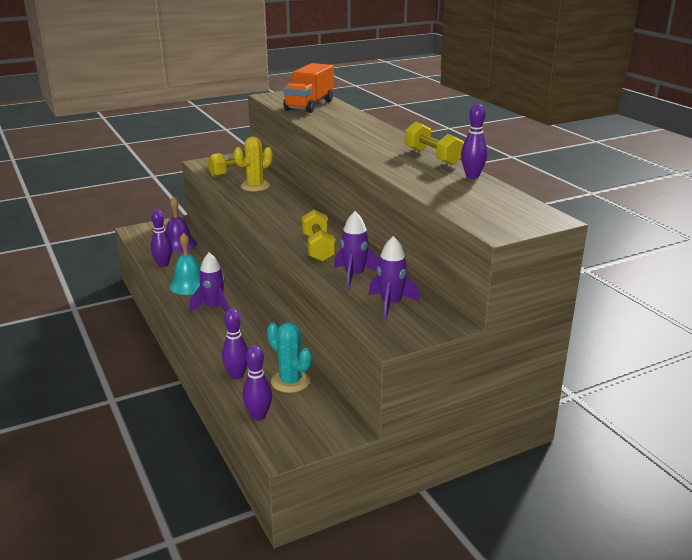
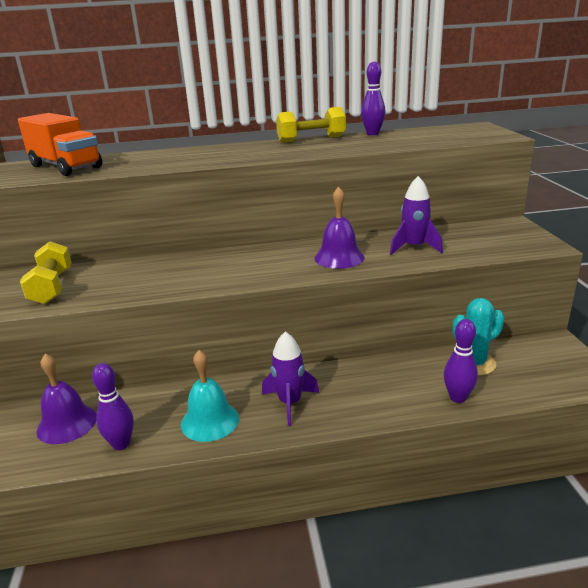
camera: 70 degrees left, 0 degrees up
(255, 186) = (118, 278): yellow cactus -> none
(258, 416) = (539, 390): purple bowling pin -> none
(318, 248) = (339, 257): yellow dumbbell -> purple bell
(391, 305) = (478, 239): purple rocket -> none

